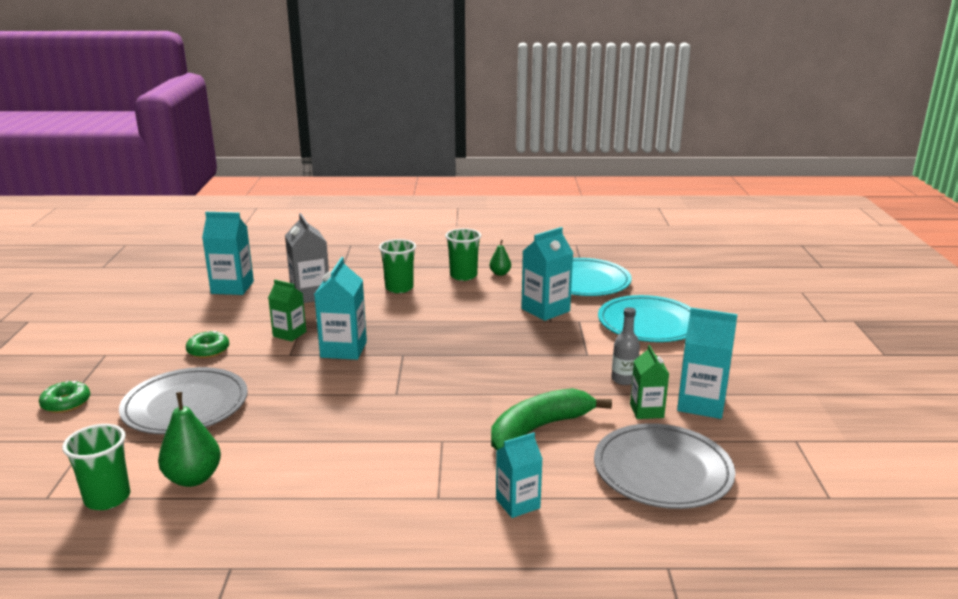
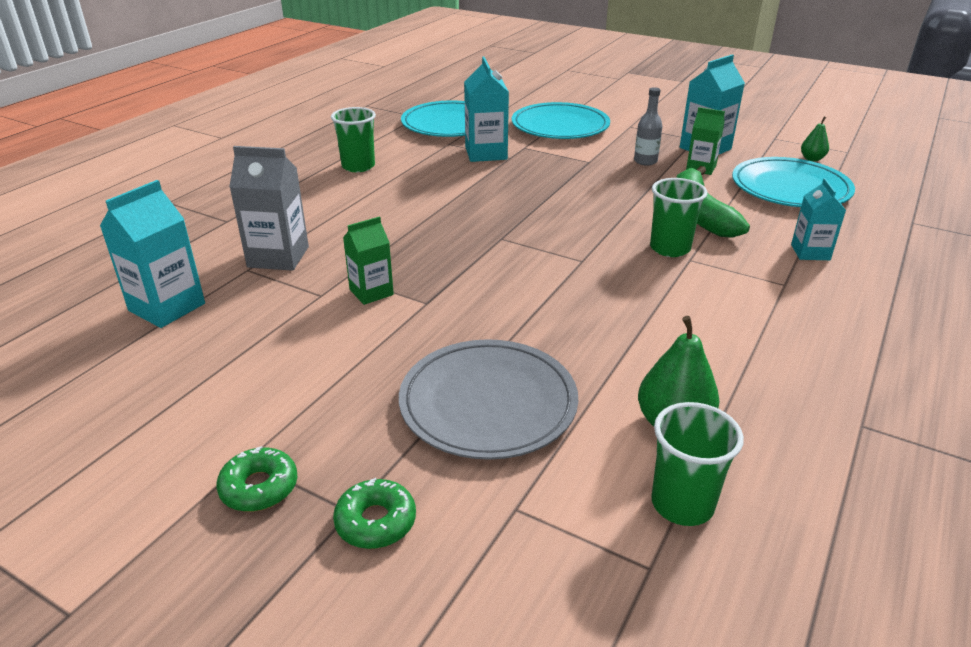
camera: 60 degrees left, 10 degrees up
(208, 350) = (346, 360): green donut -> green donut (259, 487)
(343, 349) = (452, 267): turquoise carton -> none
(399, 288) = (339, 203): green cup -> green cup (670, 248)
(500, 273) = (379, 150): green pear -> green pear (812, 159)
(662, 471) = (790, 188): grey plate -> turquoise plate

